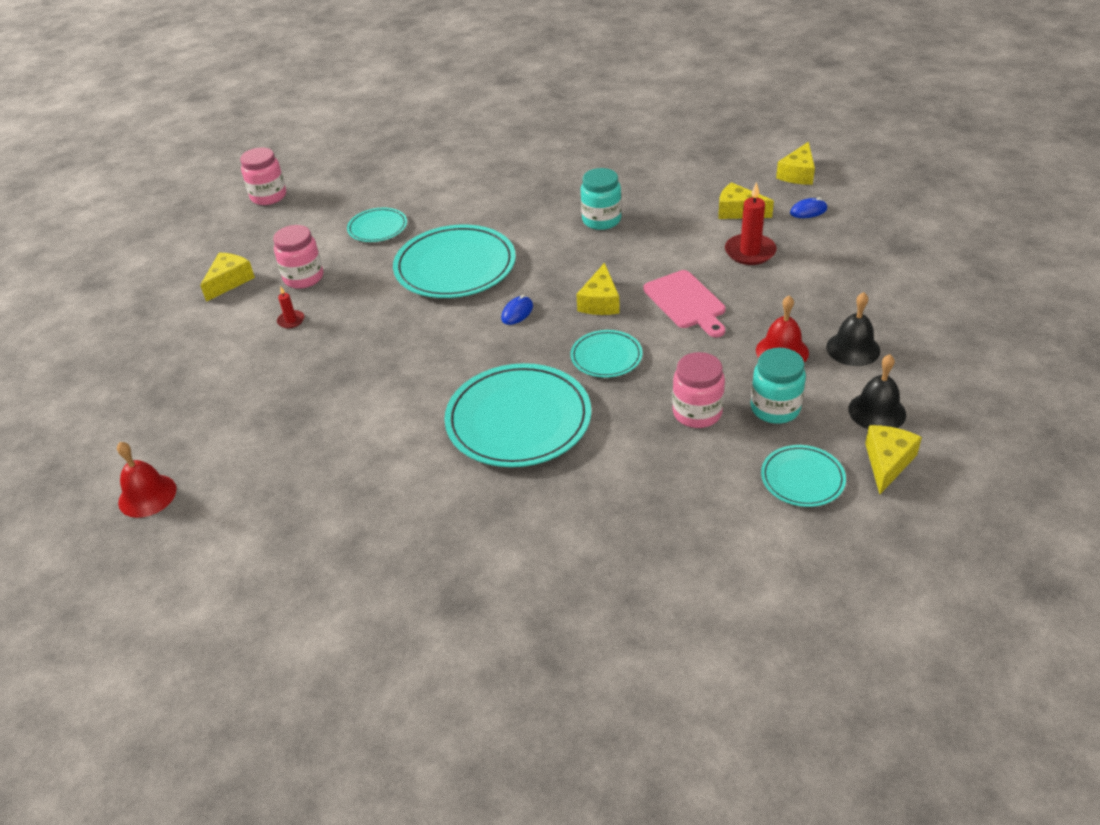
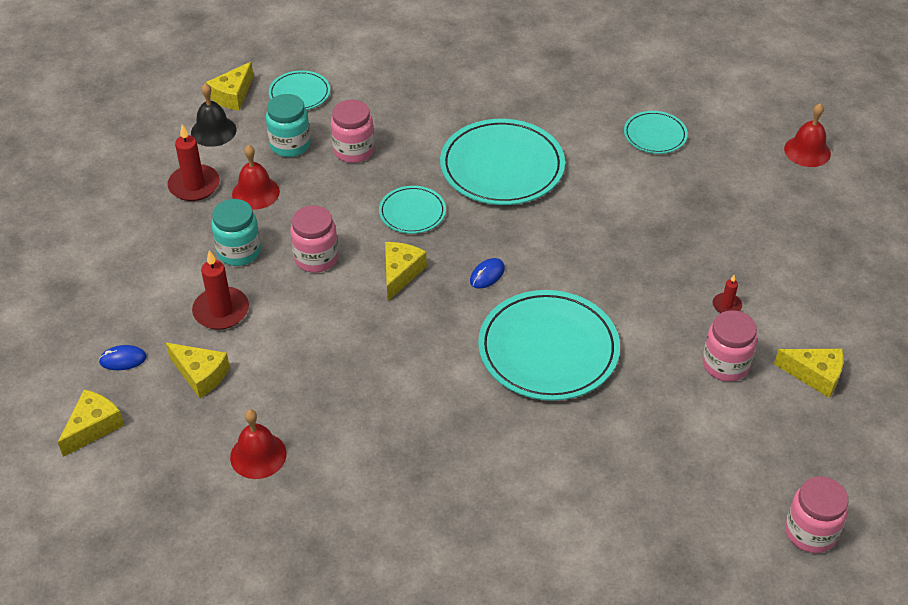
camera: 175 degrees left, 5 degrees up
(229, 281) = (815, 375): yellow cheese -> yellow cheese turned 105 degrees counterclockwise
(377, 228) = (645, 434): turquoise plate -> turquoise plate (655, 135)
(601, 220) = (365, 392): turquoise jar -> turquoise jar (239, 252)
(666, 178) = (258, 455): none -> red bell
(686, 302) = (316, 258): pink cutting board -> pink jar
(853, 348) = (194, 185): black bell -> red candle

